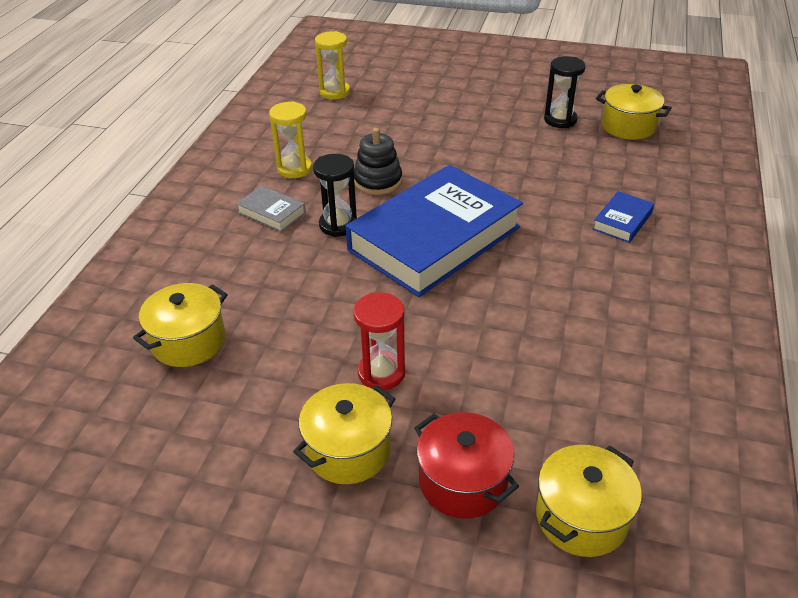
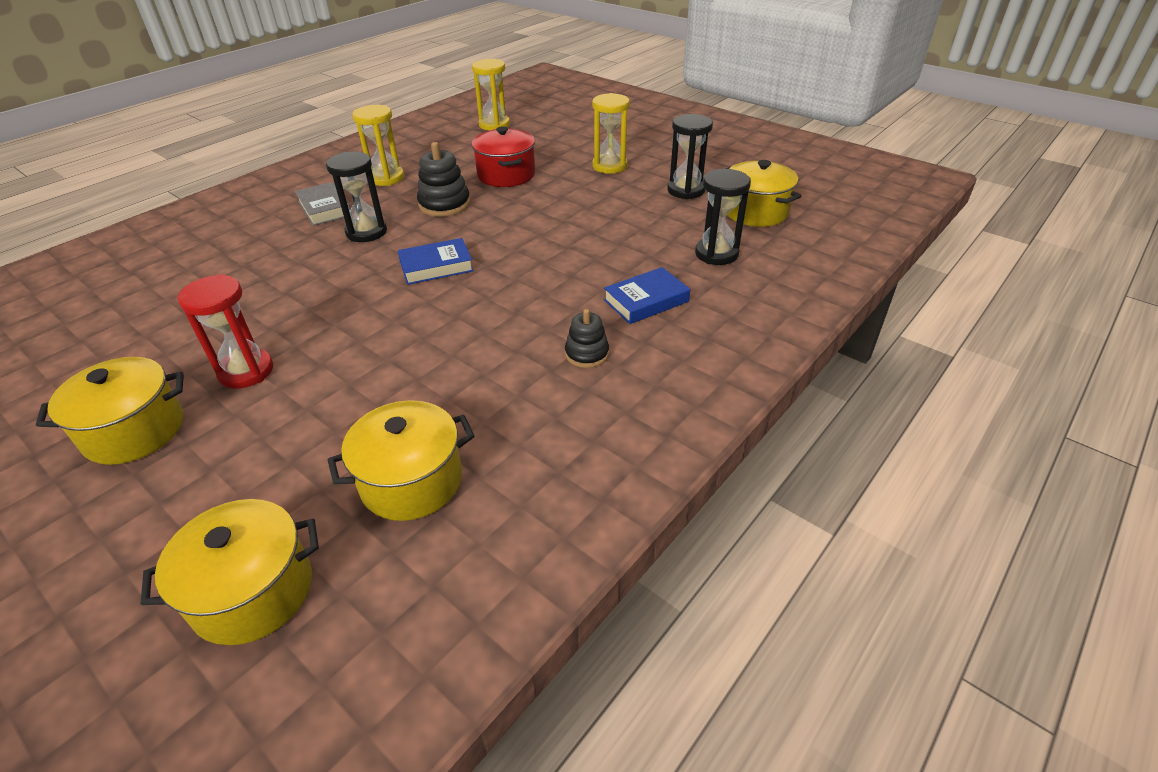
camera: 25 degrees right, 0 degrees up
(188, 341) = (135, 293): yellow pot -> yellow pot (411, 481)
(434, 238) = (436, 266): blue book -> blue book, size x0.40
(463, 481) = (190, 503): red pot -> red pot (506, 175)
(478, 111) = (609, 166): none -> yellow hourglass
(623, 274) = (587, 354): none -> black stacking toy
(634, 169) = (716, 254): none -> black hourglass

